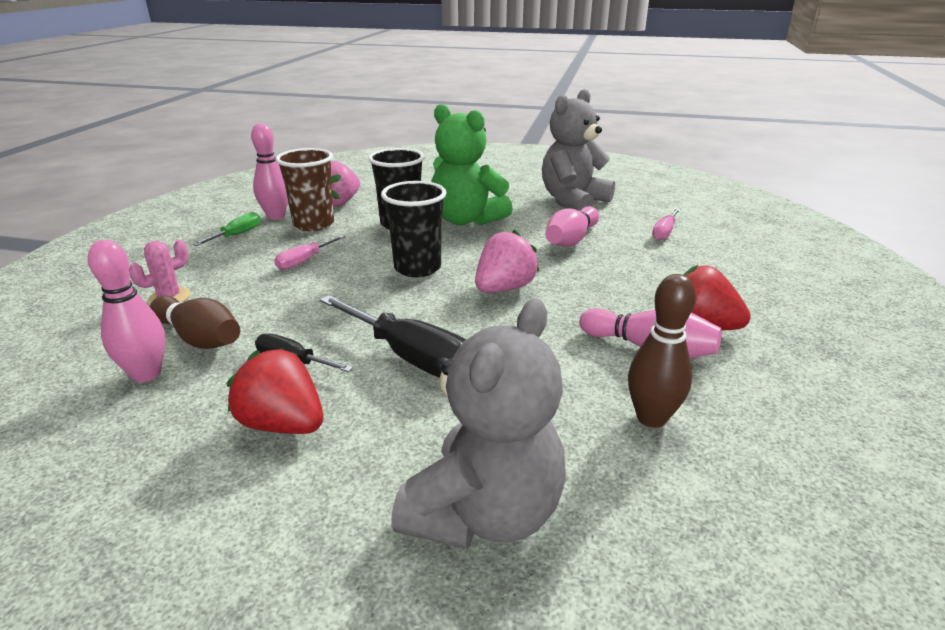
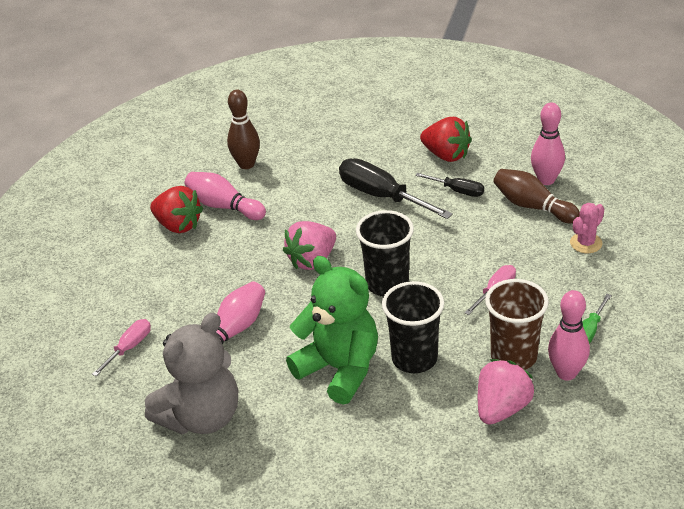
camera: 175 degrees left, 10 degrees up
(484, 513) = (340, 124): grey teddy bear -> none

